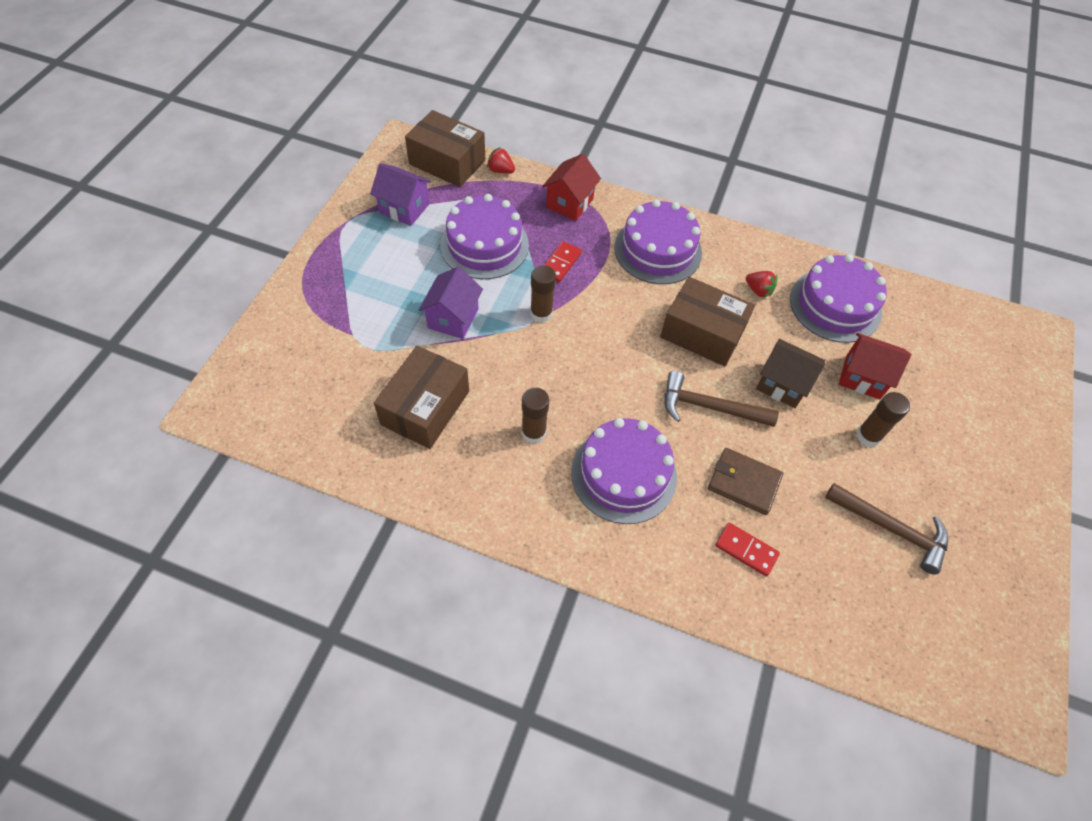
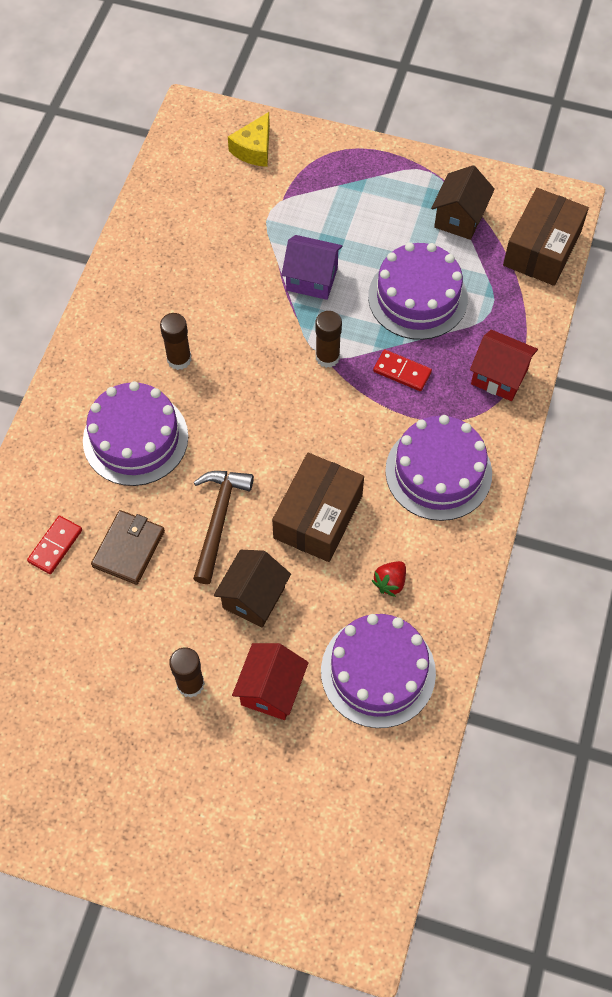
camera: 90 degrees right, 5 degrees up
(280, 354) = (254, 149): none -> yellow cheese
(404, 208) = (459, 218): purple house -> brown house
(425, 408) = (202, 269): brown box -> none
(500, 170) = (539, 303): red strawberry -> none
(891, 529) = (77, 691): brown hammer -> none

